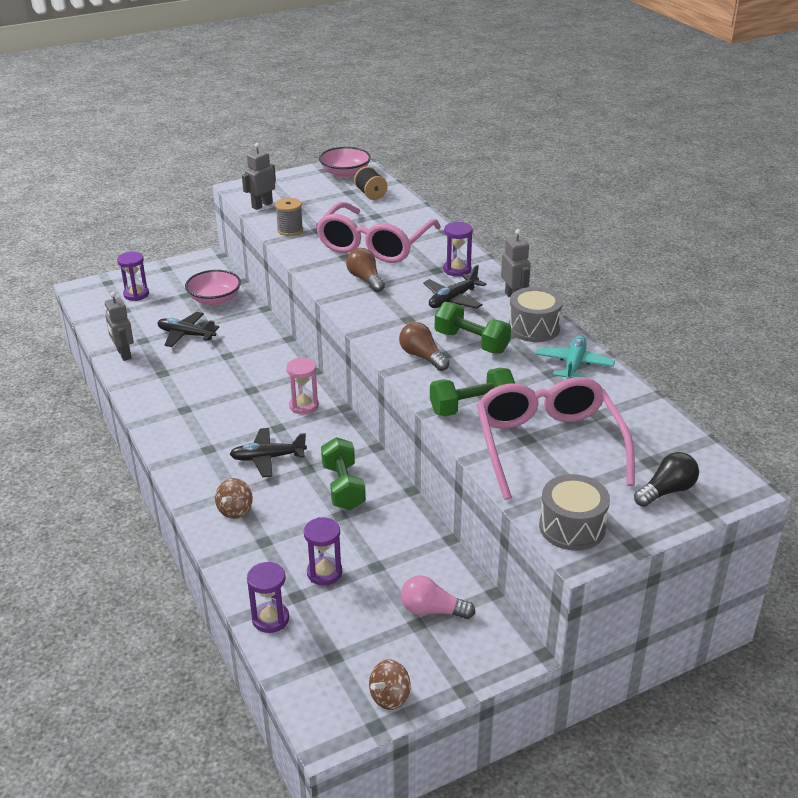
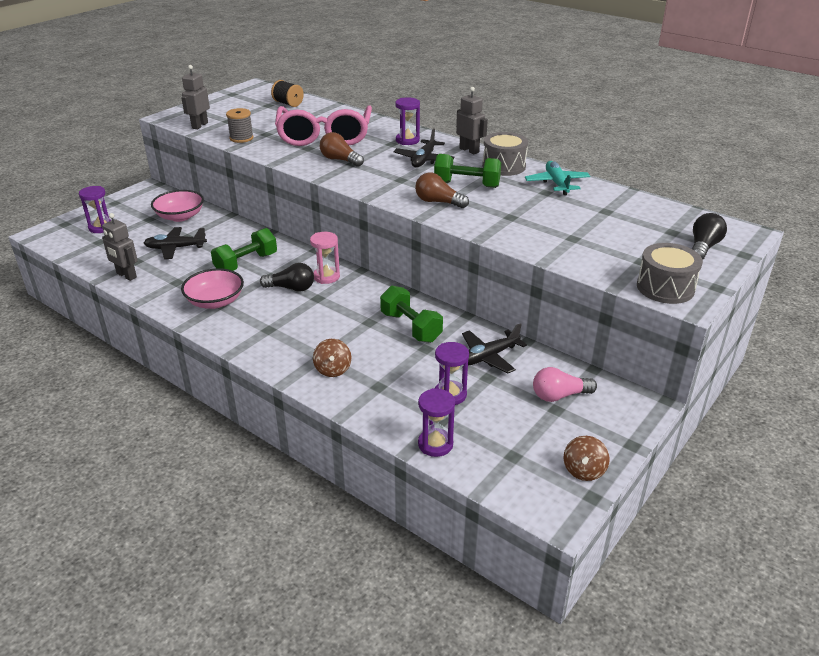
camera: 25 degrees left, 0 degrees up
(261, 409) = (291, 288): none -> black light bulb
(268, 458) = (328, 322): black plane -> black plane (488, 357)
(345, 173) = (252, 93): pink bowl -> pink bowl (215, 301)
(471, 407) = (510, 227): green dumbbell -> green dumbbell (246, 263)
(548, 445) = (592, 238): pink glasses -> none

